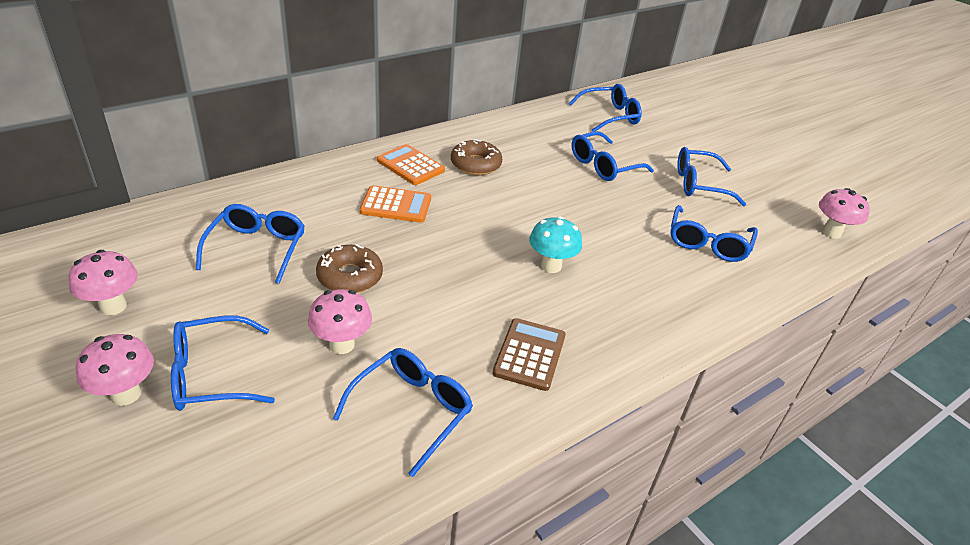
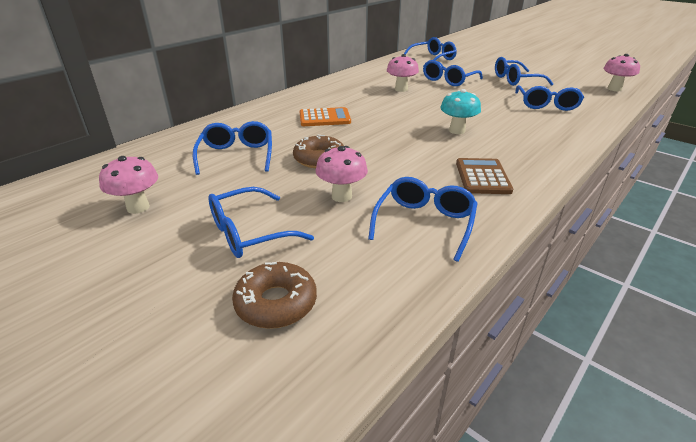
camera: 10 degrees left, 5 degrees down
(126, 394) = (182, 259): pink mushroom -> pink mushroom (401, 89)
(410, 165) = (319, 98): orange calculator -> none
(475, 164) = (364, 91): brown donut -> brown donut (276, 303)

